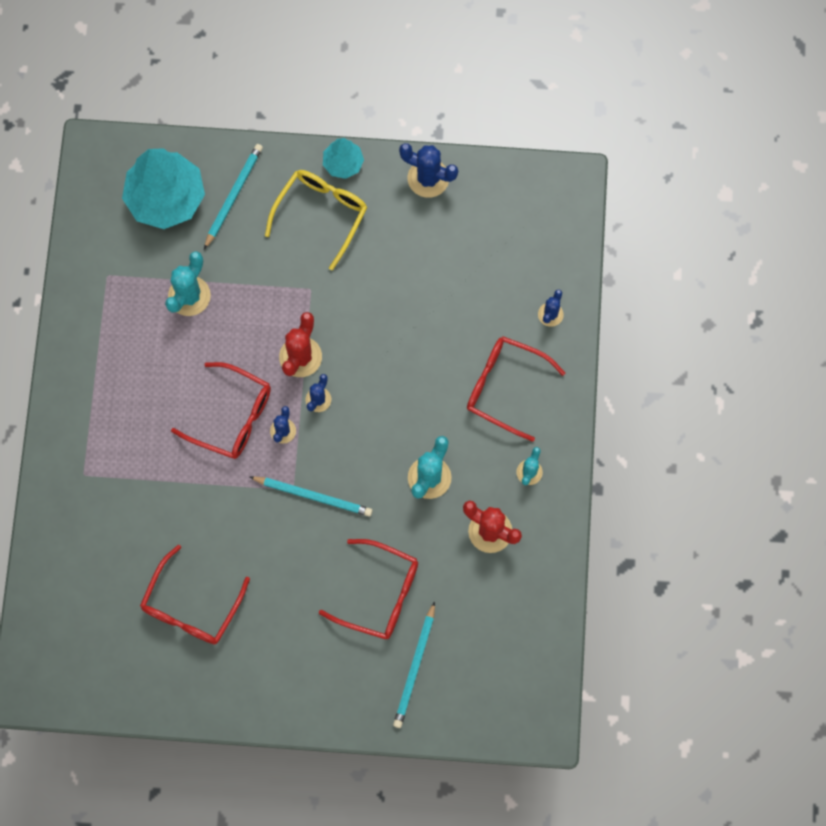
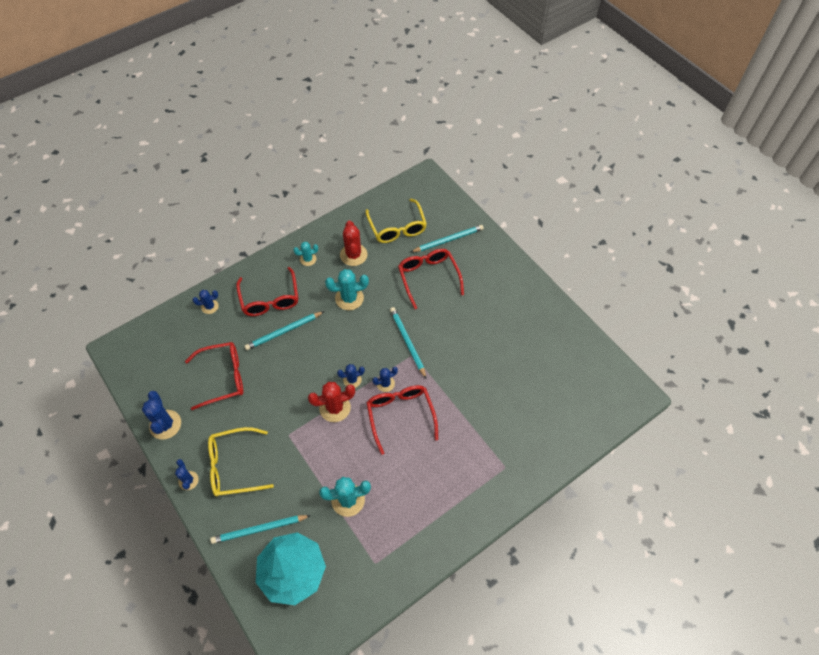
camera: 130 degrees left, 15 degrees down
(191, 606) = (517, 354): red glasses -> red glasses (223, 377)
(343, 163) = (188, 480): turquoise tree -> blue cactus
(445, 371) = (284, 332): none -> turquoise pencil
(488, 619) = (397, 228): none -> yellow glasses

